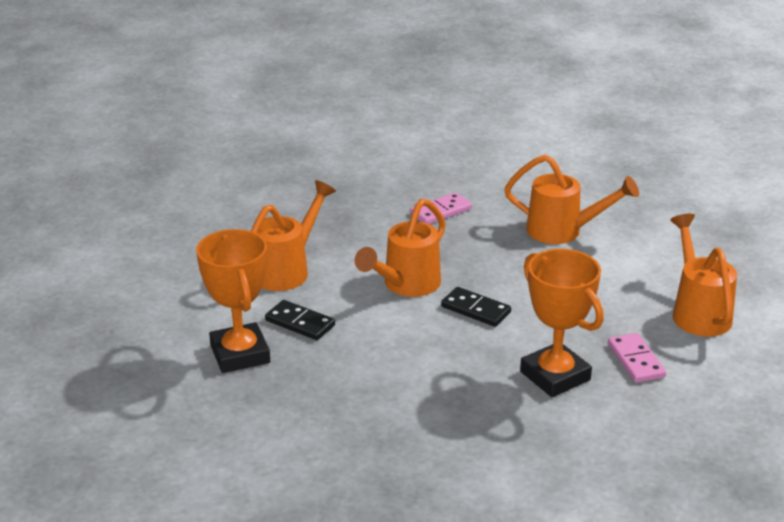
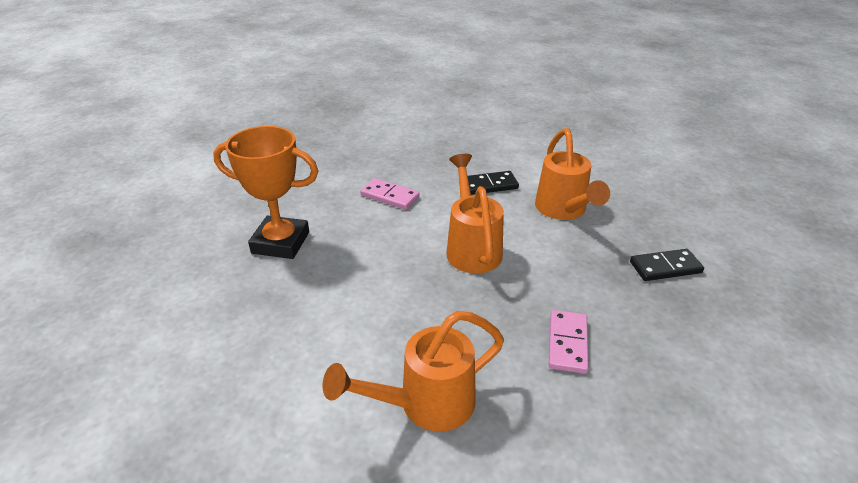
camera: 135 degrees right, 5 degrees up
(240, 354) = (486, 155): orange trophy -> none
(475, 310) = (396, 259): black domino -> black domino (665, 267)
(636, 360) = (224, 289): pink domino -> pink domino (389, 196)
(698, 311) = (193, 380): orange watering can -> none

